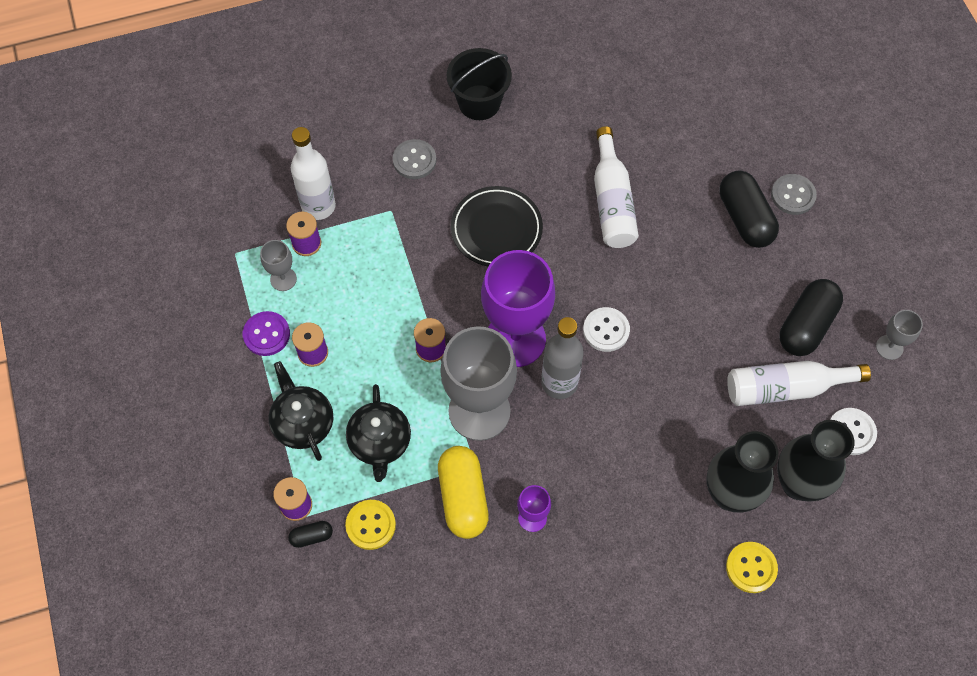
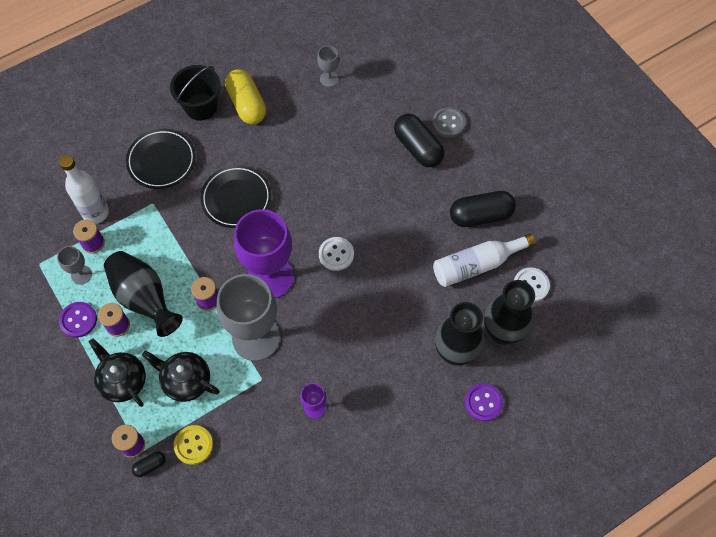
camera: 15 degrees left, 0 degrees up
(353, 327) = (144, 298): none -> black vase
(380, 442) = (186, 380): black teapot -> black teapot turned 135 degrees clockwise
(414, 160) = (162, 161): grey button -> black plate
(463, 497) = (259, 406): yellow capsule -> yellow capsule (247, 104)
(559, 383) = (311, 302): grey bottle -> none
(612, 201) = (318, 158): white bottle -> none
(751, 568) = (483, 402): yellow button -> purple button
(806, 325) = (480, 216): black capsule -> black capsule turned 60 degrees clockwise
(889, 347) = (543, 217): grey goblet -> grey goblet (329, 79)

